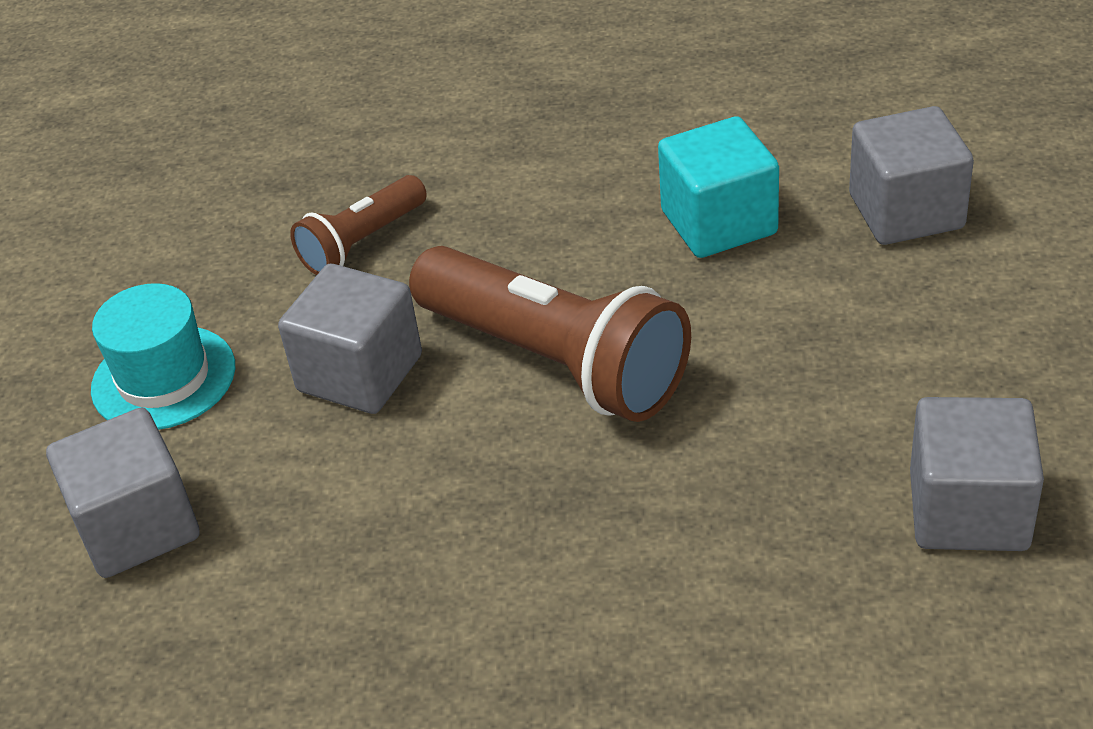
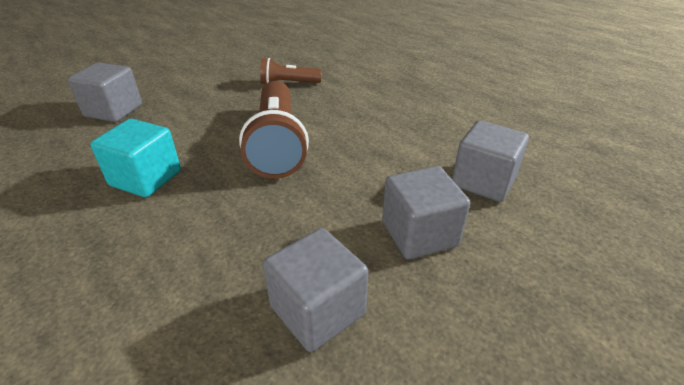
camera: 40 degrees right, 5 degrees down
(163, 378) = (186, 84): turquoise hat -> none
(360, 373) = (225, 112): grey cube -> grey cube (419, 234)
(719, 222) = (401, 140): turquoise cube -> turquoise cube (146, 178)

